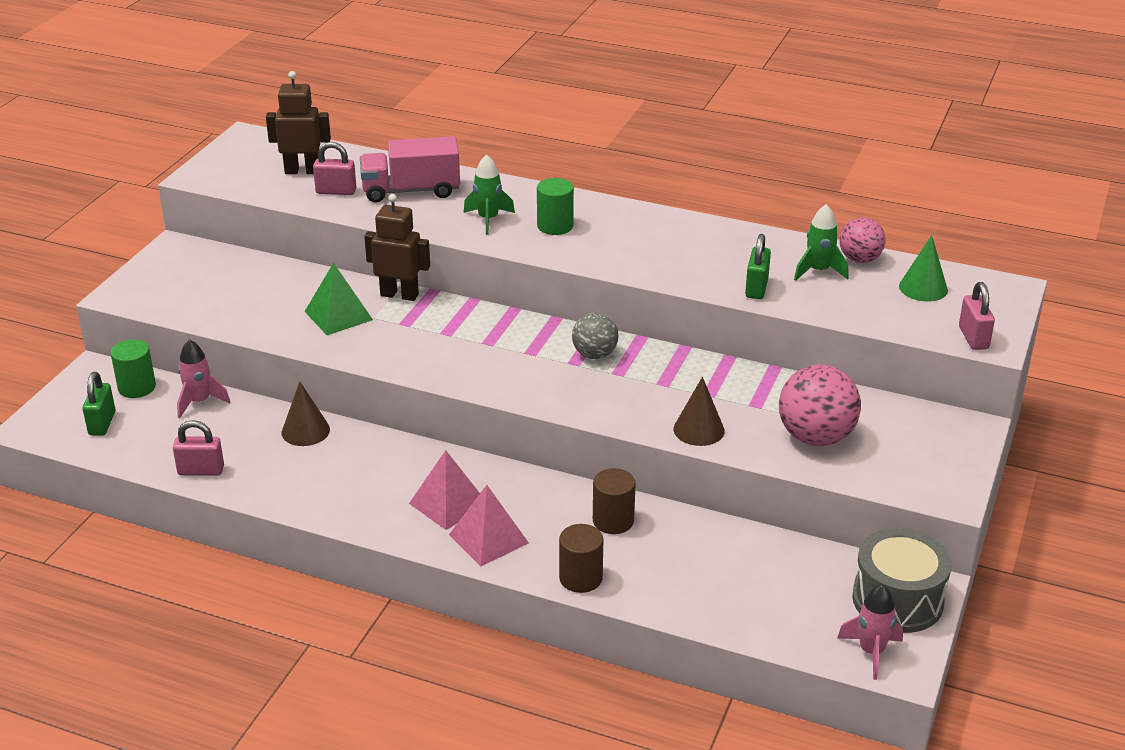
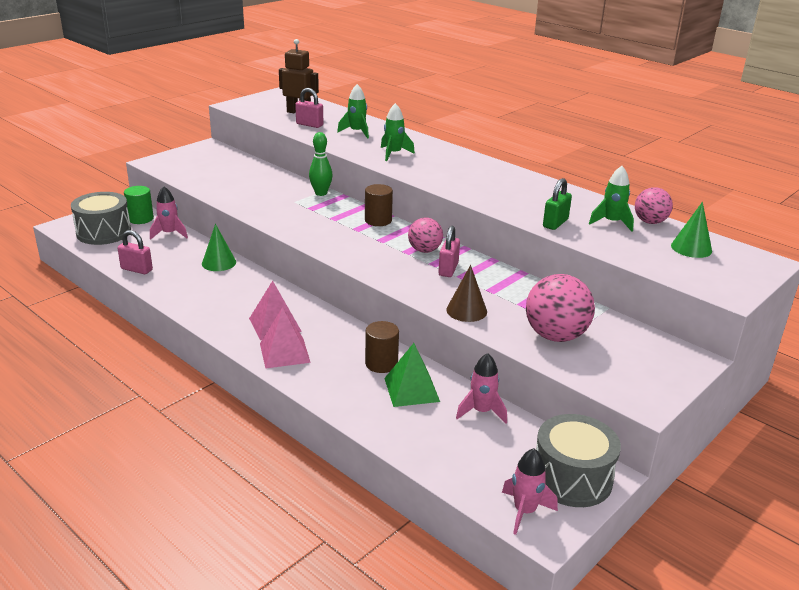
camera: 20 degrees right, 5 degrees down
(102, 423) = (104, 232): green padlock -> grey drum
(305, 431) = (219, 263): brown cone -> green cone
(338, 315) = (273, 196): green pyramid -> green pyramid (411, 389)
(399, 295) = (321, 193): brown robot -> green bowling pin
(411, 191) = (357, 132): pink truck -> green rocket
(555, 226) = (436, 165): green cylinder -> none
(580, 578) = (329, 394): brown cylinder -> brown cylinder (378, 220)
(594, 354) = (424, 250): grey ball -> pink ball
(762, 550) = (481, 411): none -> pink rocket
(973, 338) = (715, 287): pink padlock -> pink padlock (448, 269)

